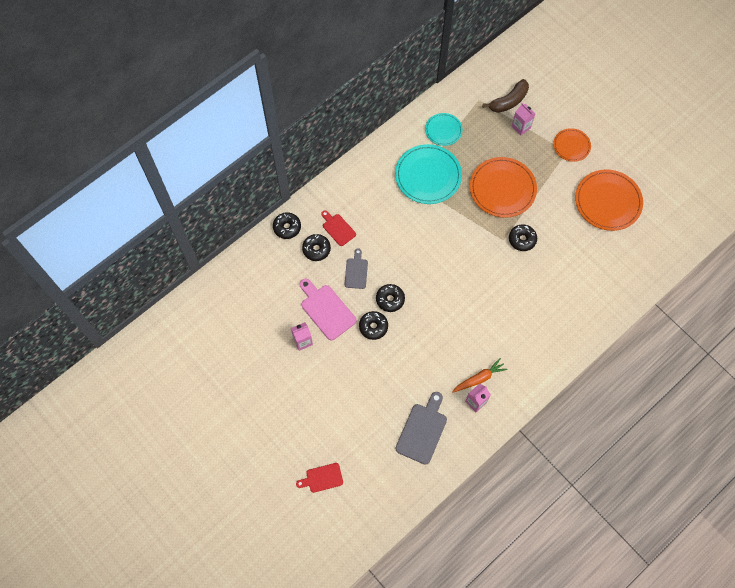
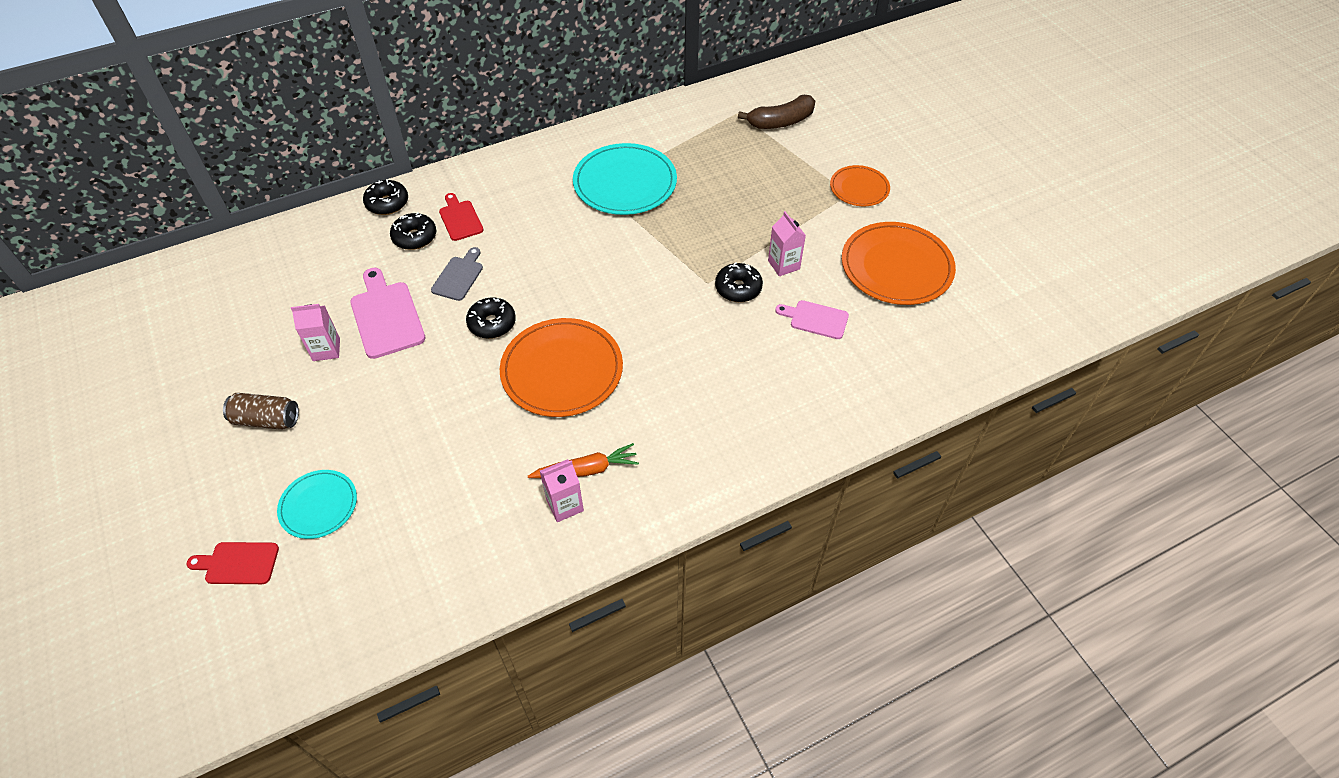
camera: 15 degrees right, 15 degrees down
(292, 394) = (266, 420): none -> brown can
(373, 327) = (447, 354): black donut -> none
(422, 430) = (450, 529): grey cutting board -> none
(443, 130) = (671, 136): turquoise plate -> turquoise plate (318, 505)
(502, 189) = (732, 219): orange plate -> orange plate (562, 370)
(521, 127) = (788, 153): pink carton -> pink carton (783, 265)
(572, 250) = (816, 319): none -> pink cutting board

